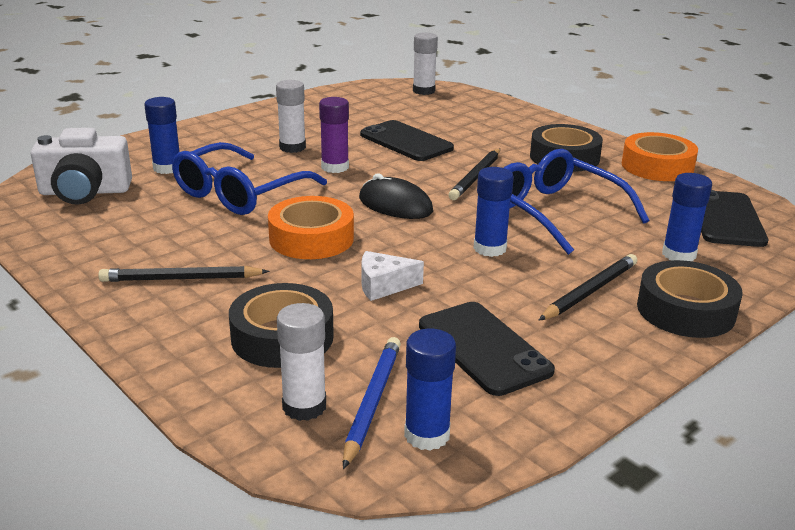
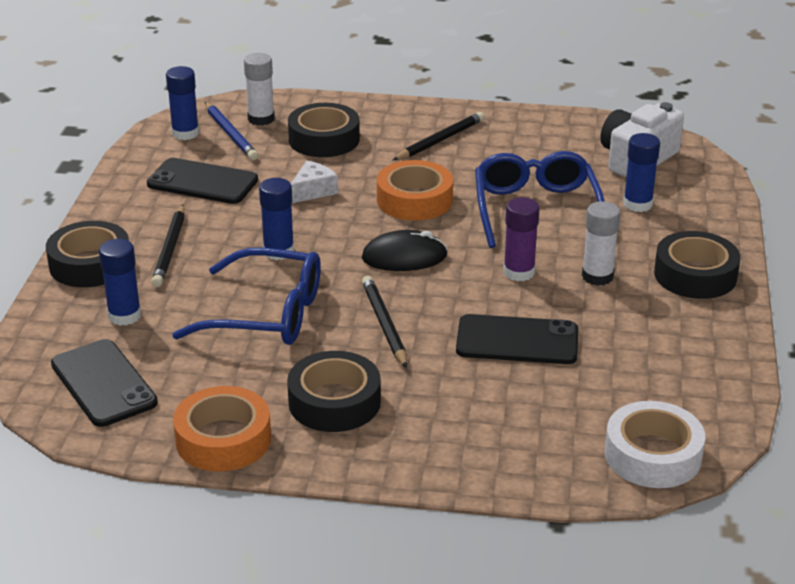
camera: 140 degrees right, 5 degrees up
(237, 127) = (695, 275): none -> black tape
(424, 91) = (652, 455): white glue stick -> white tape

